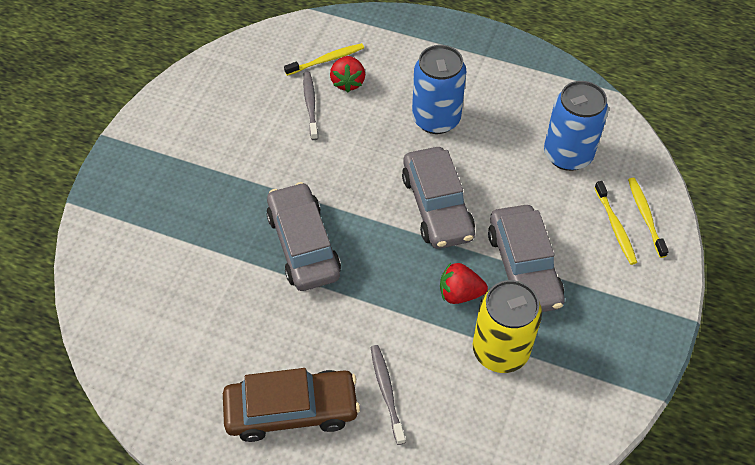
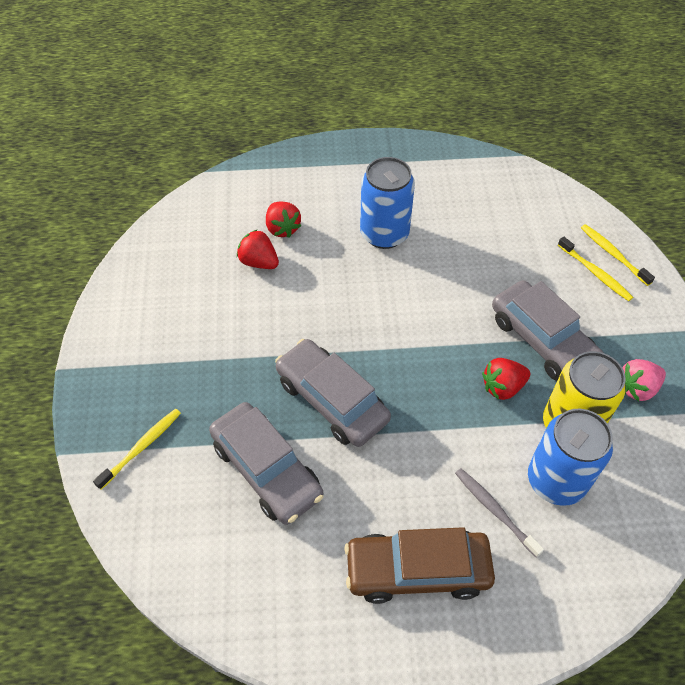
camera: 25 degrees left, 0 degrees up
(292, 410) = (417, 570): brown car -> brown car turned 150 degrees counterclockwise
(310, 105) = (259, 262): grey toothbrush -> red strawberry
(327, 60) = (250, 214): yellow toothbrush -> yellow toothbrush (142, 447)
(437, 206) = (434, 314): grey car -> grey car (267, 469)
(568, 155) = (517, 224): blue can -> blue can (556, 480)
(586, 345) = (637, 388): none -> pink strawberry

